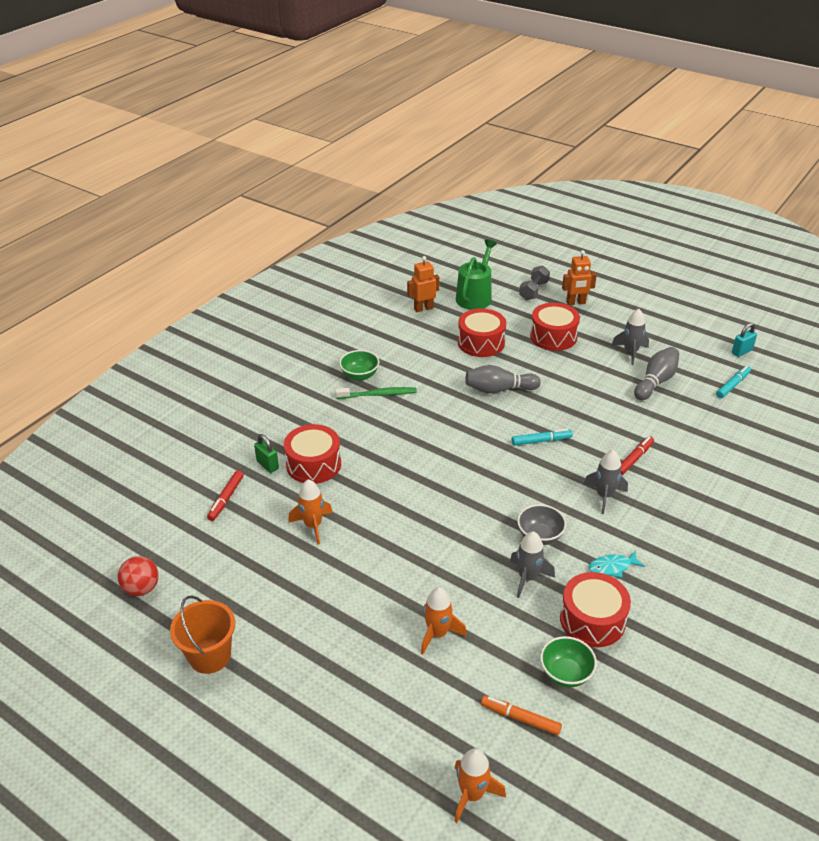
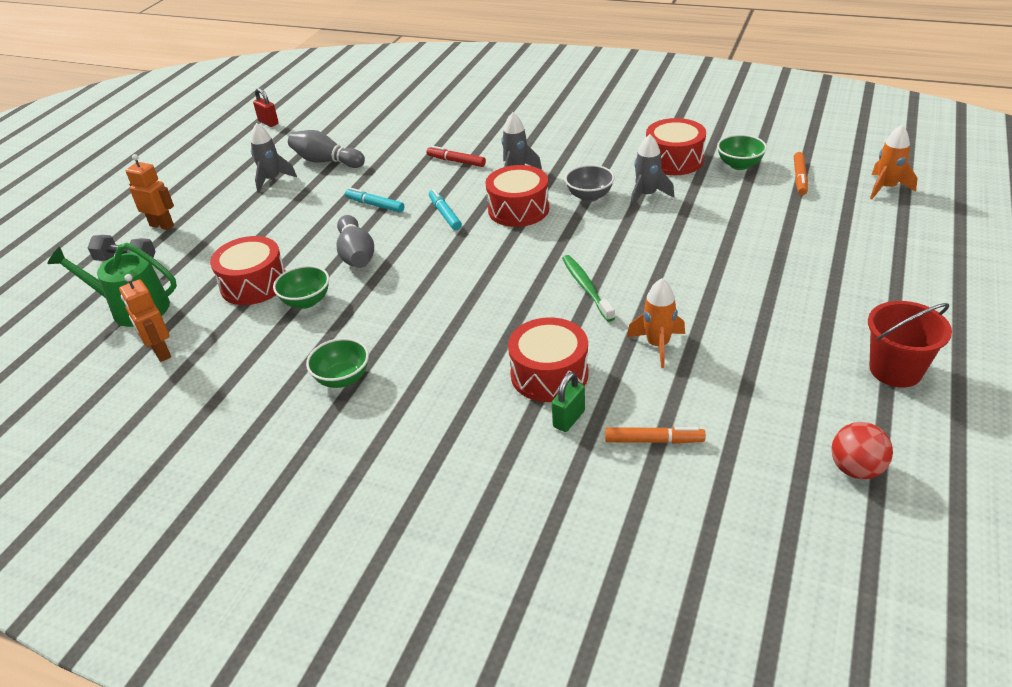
camera: 100 degrees left, 0 degrees up
(210, 656) = (895, 370): orange bucket -> red bucket
(226, 499) = (654, 440): red marker -> orange marker
(378, 394) = (384, 351): green toothbrush -> green toothbrush (586, 288)
(437, 634) = (747, 230): orange rocket -> none
(449, 364) = (306, 301): none -> green bowl
(553, 336) = (239, 232): red drum -> red drum (518, 209)
(576, 303) = (162, 225): orange robot -> orange robot turned 45 degrees counterclockwise
(612, 567) = (608, 158): turquoise fish -> none
(732, 385) = (326, 124): turquoise marker -> turquoise marker (375, 205)
(741, 352) = (268, 123): turquoise padlock -> red padlock

